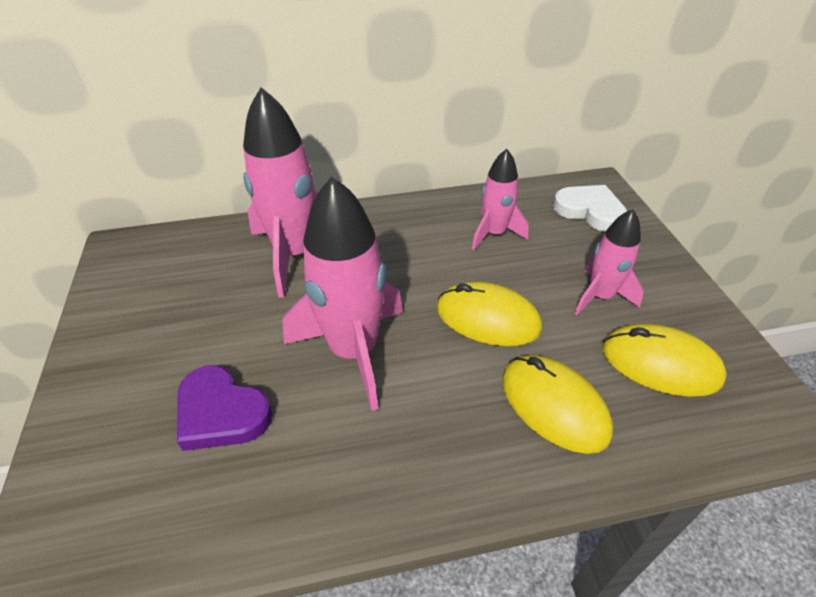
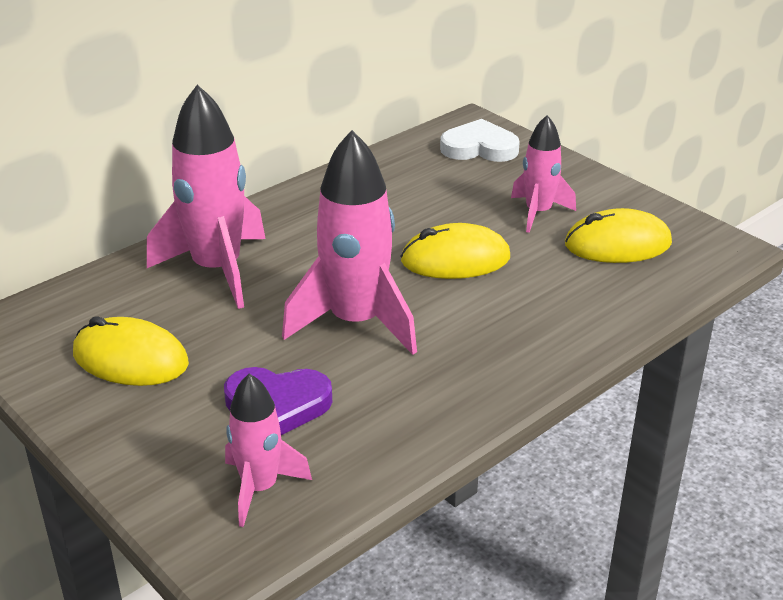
camera: 30 degrees left, 10 degrees down
(494, 234) = (405, 192): pink rocket -> pink rocket (260, 488)
(554, 405) = (557, 298): yellow mouse -> yellow mouse (130, 359)

